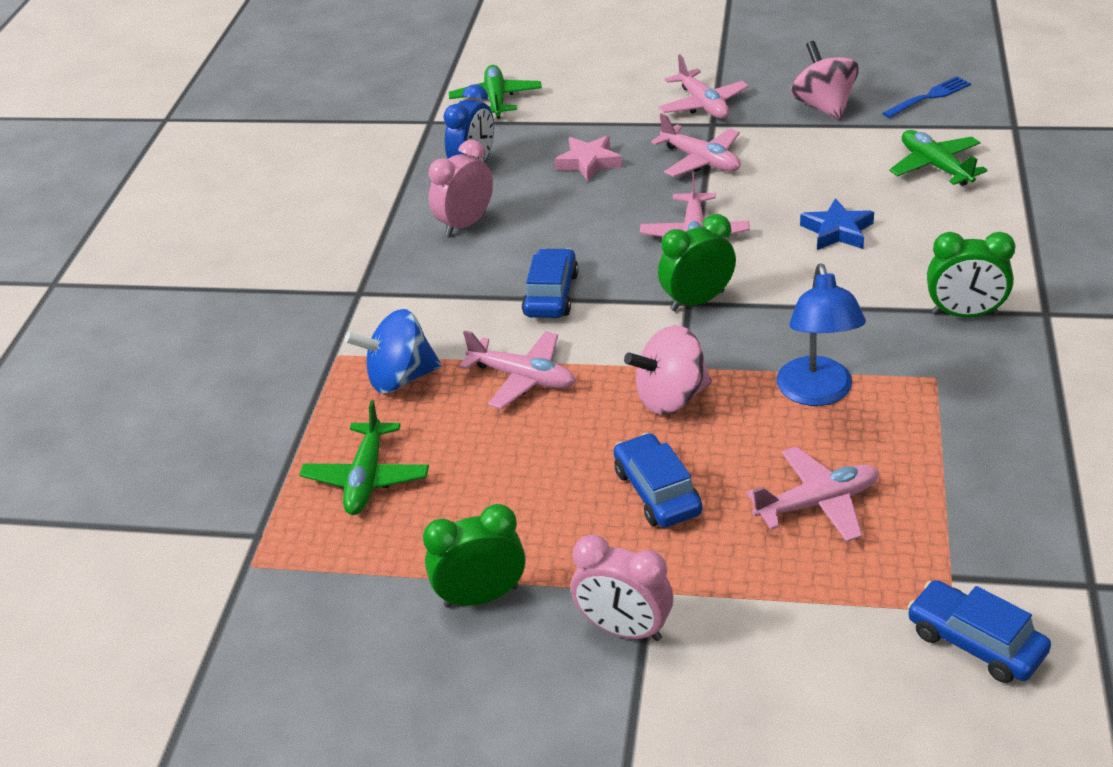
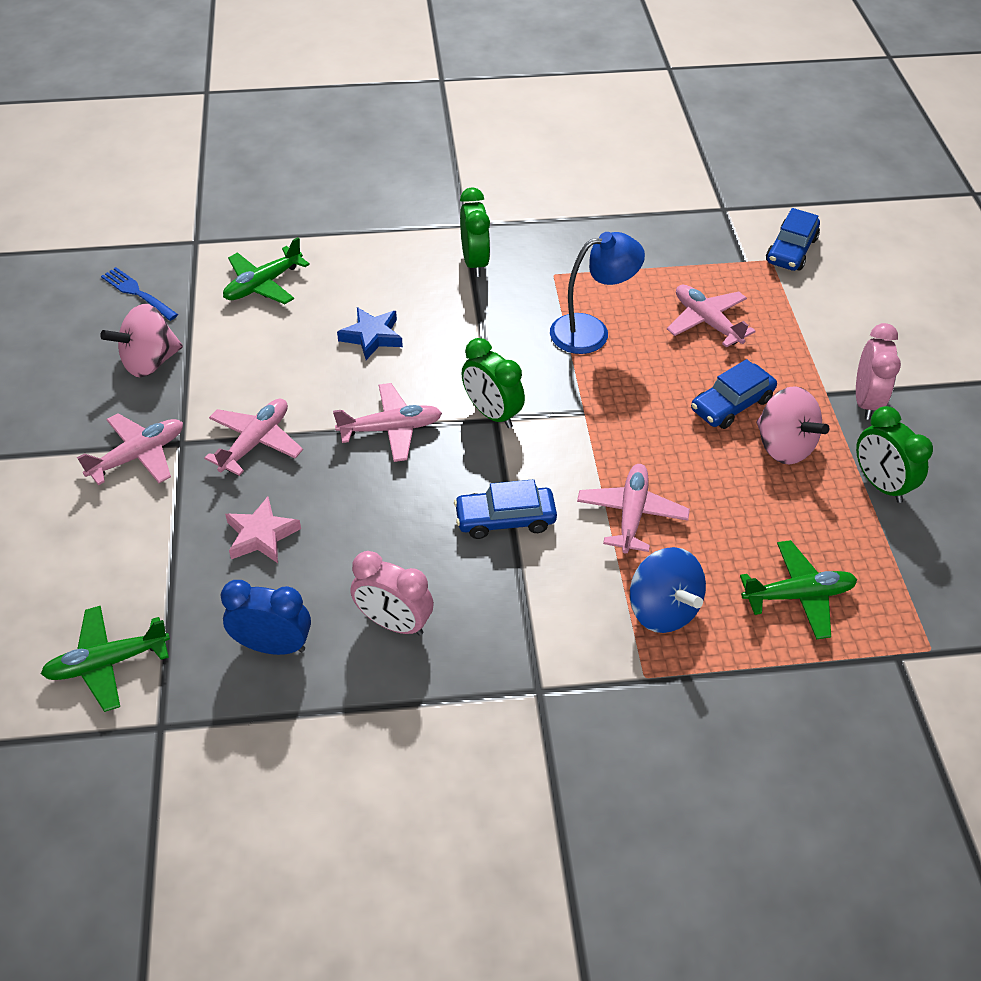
camera: 110 degrees left, 10 degrees up
(671, 398) = (624, 412): pink spinning top -> pink spinning top (783, 446)

